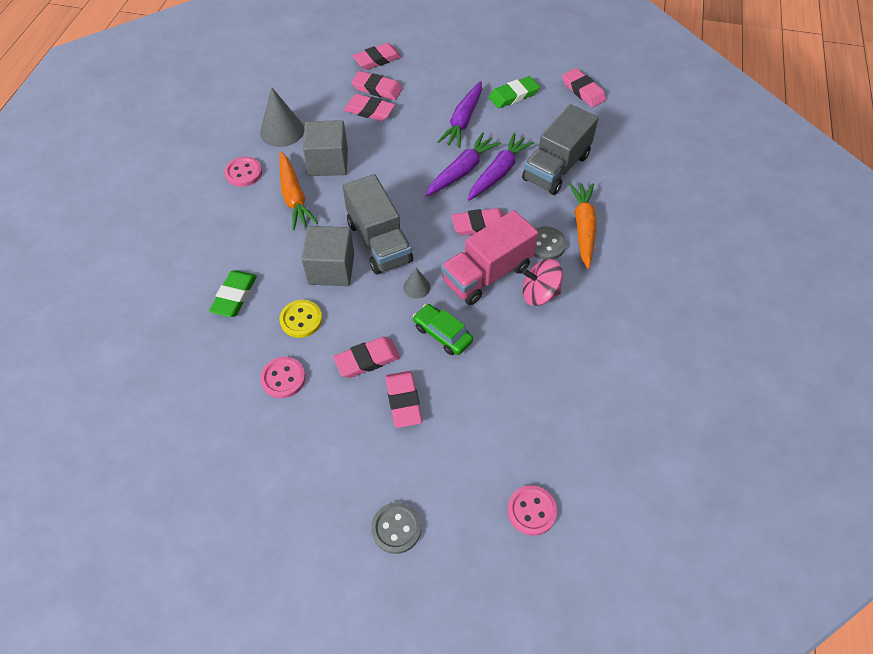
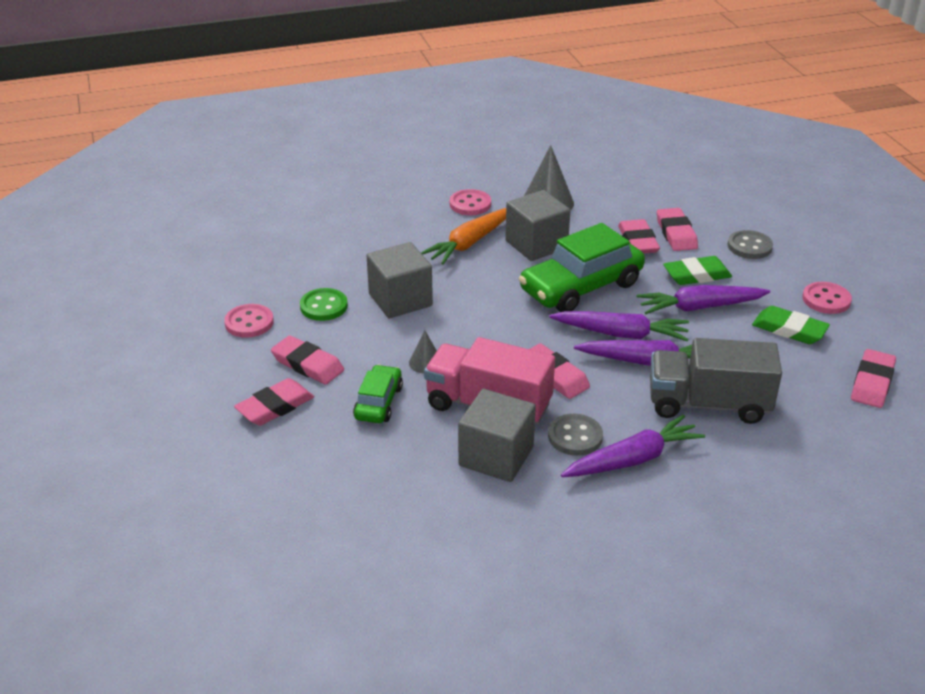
camera: 60 degrees right, 20 degrees down
(234, 296) = (320, 259): green eraser -> green eraser (696, 275)
(301, 320) = (324, 306): yellow button -> green button
(377, 59) = (720, 217): pink eraser -> none
(379, 242) = (462, 316): grey truck -> none
(396, 528) = (126, 456): grey button -> grey button (749, 246)
(397, 164) = (581, 287): none -> green car
(531, 511) = (198, 548): pink button -> pink button (826, 300)
(539, 293) = (496, 456): pink spinning top -> grey cube
(583, 228) = (632, 459): orange carrot -> purple carrot

